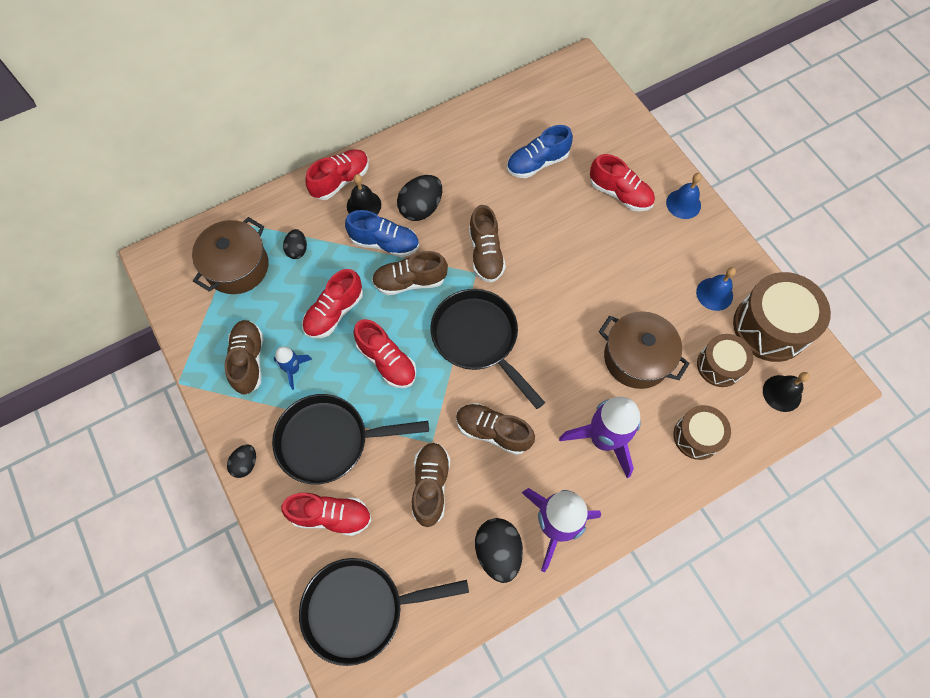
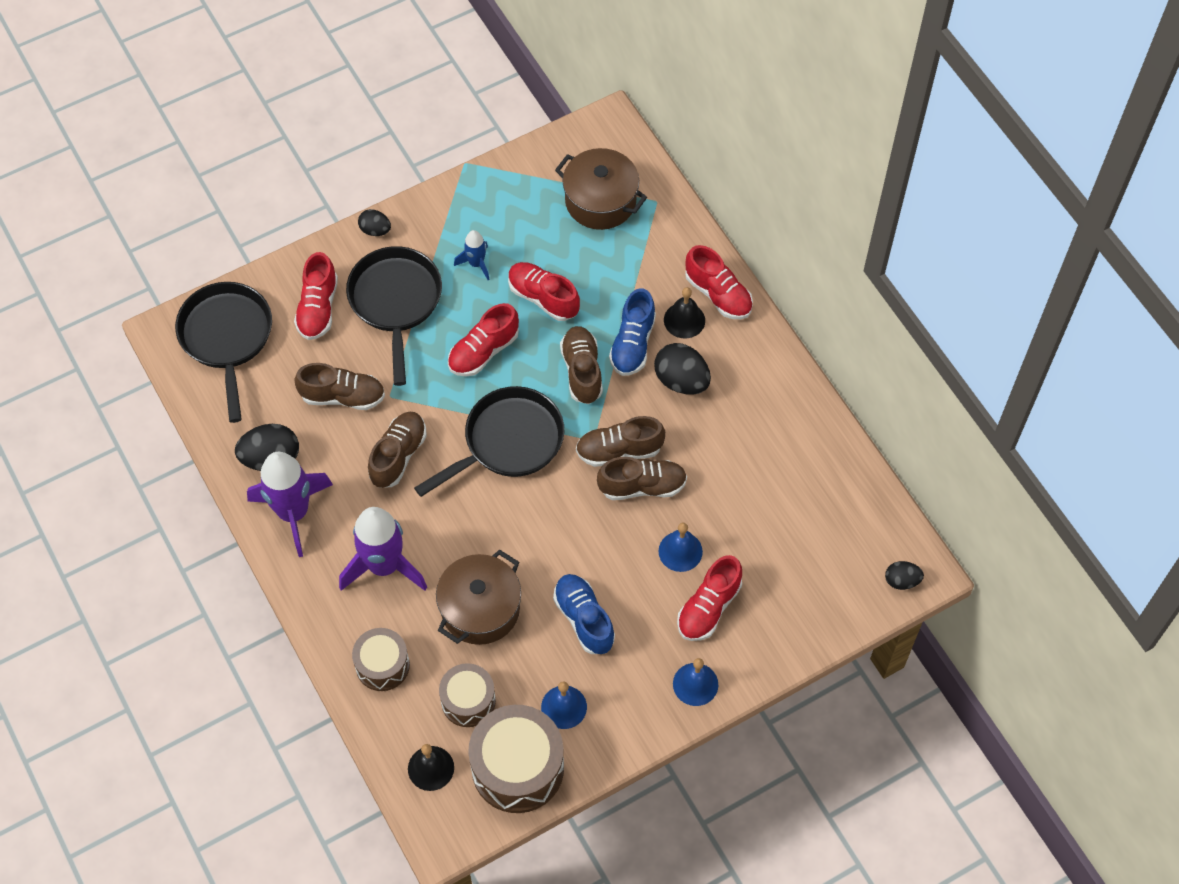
camera: 90 degrees right, 5 degrees down
(248, 360) = (487, 222): brown shoe -> brown shoe (642, 486)
(297, 250) = (622, 257): black egg -> black egg (901, 581)
(537, 163) = (753, 511): blue shoe -> blue shoe (584, 619)
(574, 212) = (680, 551): none -> blue bell

